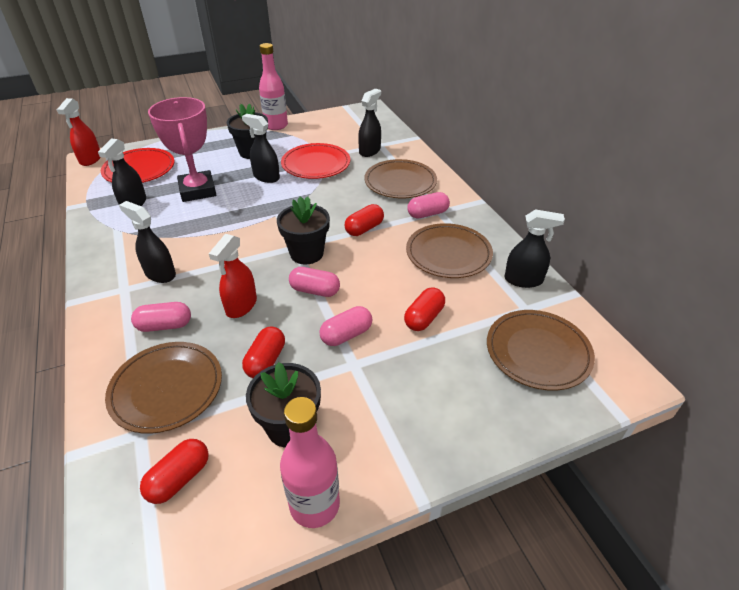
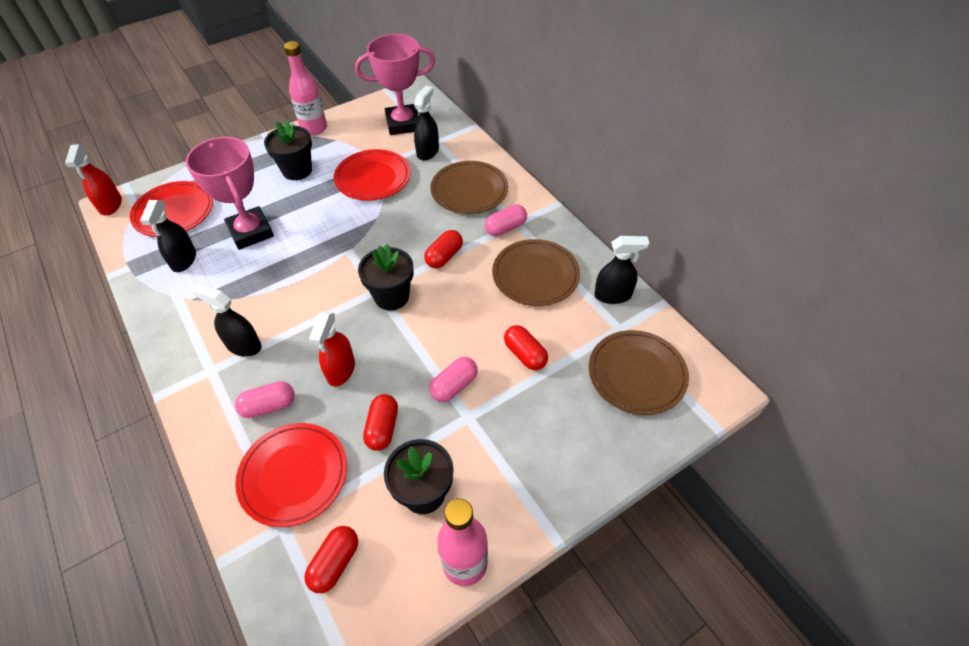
camera: 10 degrees left, 10 degrees up
(166, 389) = (293, 475): brown plate -> red plate
(266, 177) = (322, 203): black spray bottle -> none
(315, 290) = (411, 340): pink capsule -> none
(353, 130) = (403, 124): none -> pink trophy
(424, 318) = (525, 354): red capsule -> red capsule turned 60 degrees counterclockwise

